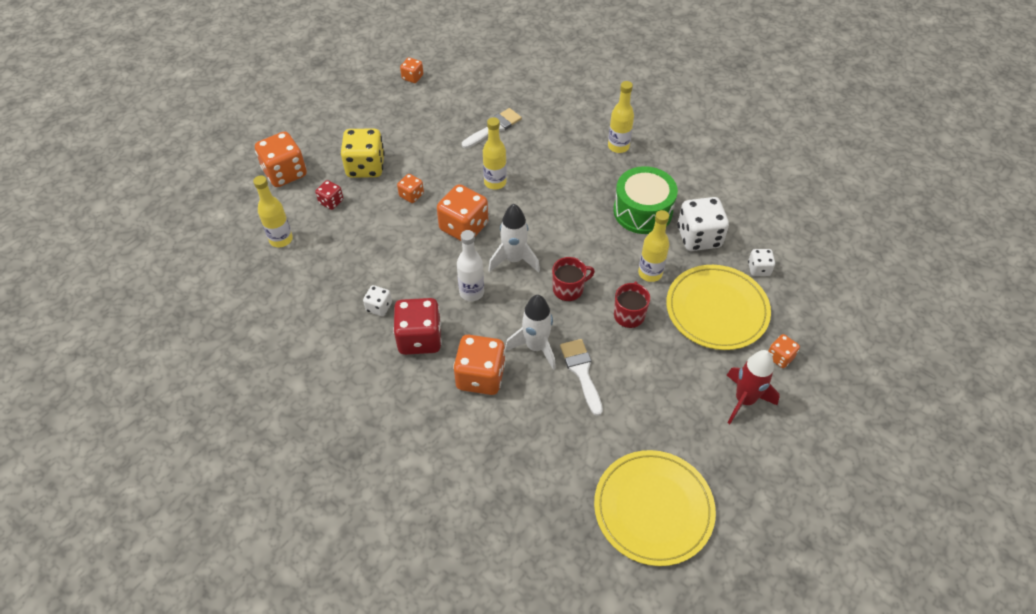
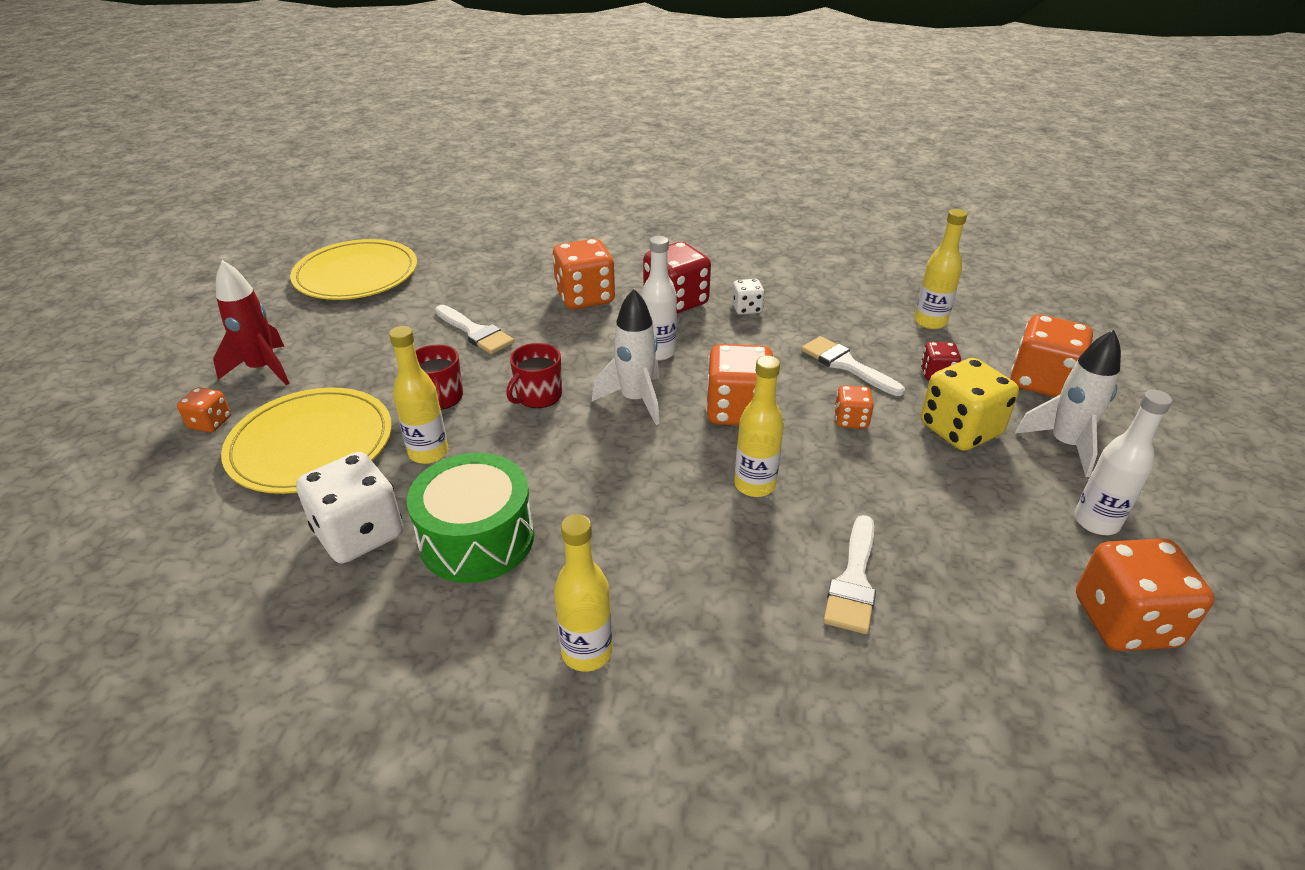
camera: 150 degrees right, 15 degrees down
(369, 107) = (1096, 522): none -> white bottle
(371, 230) = (846, 365): none -> white brush
(412, 77) = (1124, 621): orange dice -> orange dice, size x1.92
(536, 347) = (542, 334): white rocket -> white rocket (1064, 445)
(758, 269) = (241, 523): white dice -> none

